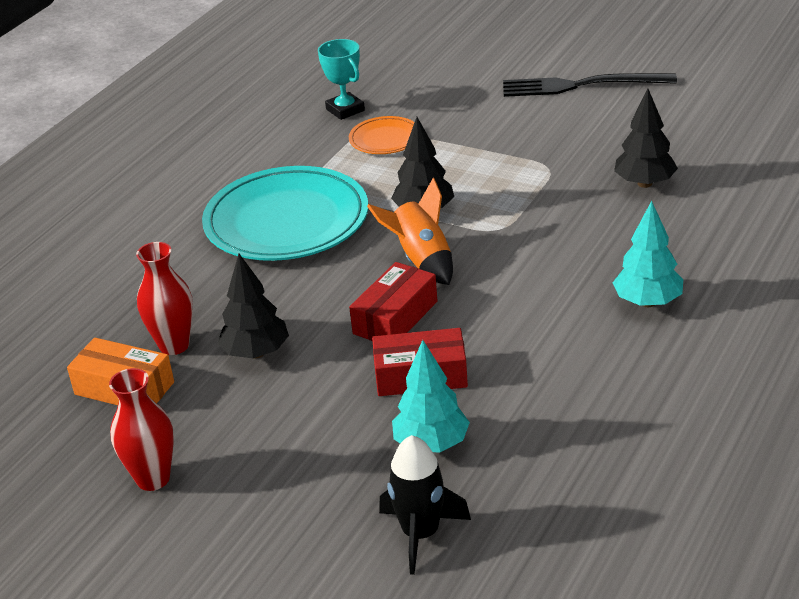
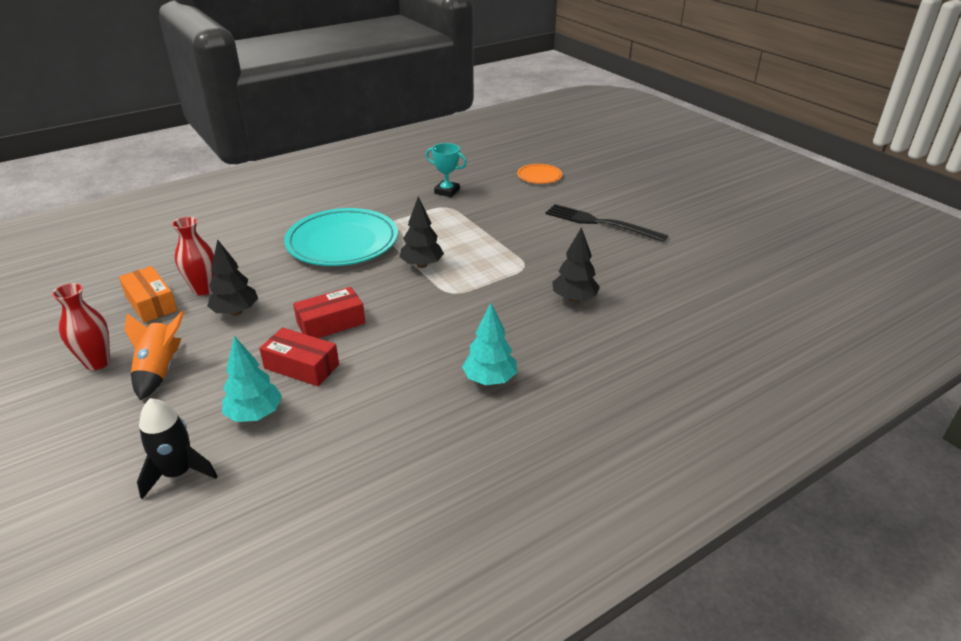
camera: 25 degrees right, 0 degrees up
(345, 110) = (447, 191): turquoise trophy -> turquoise trophy turned 60 degrees counterclockwise
(385, 139) = (449, 215): orange plate -> orange plate (539, 176)
(422, 260) = (386, 294): orange rocket -> orange rocket (160, 371)

